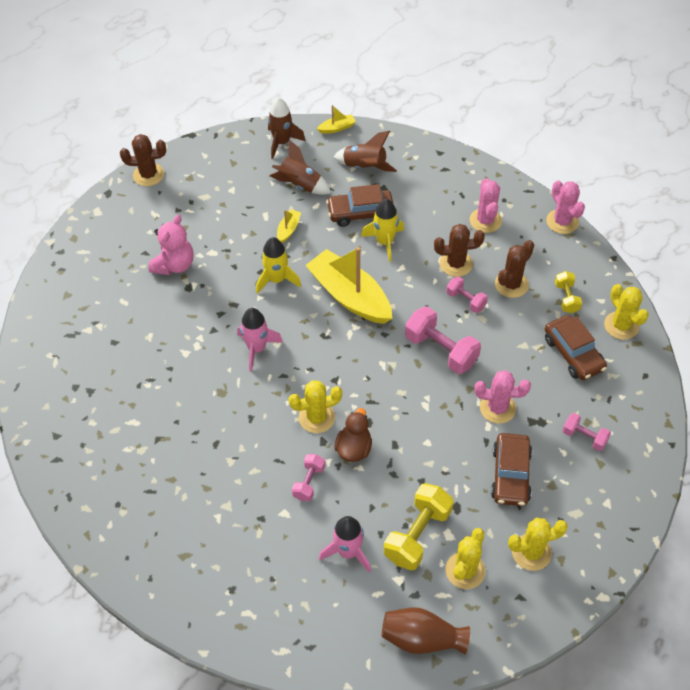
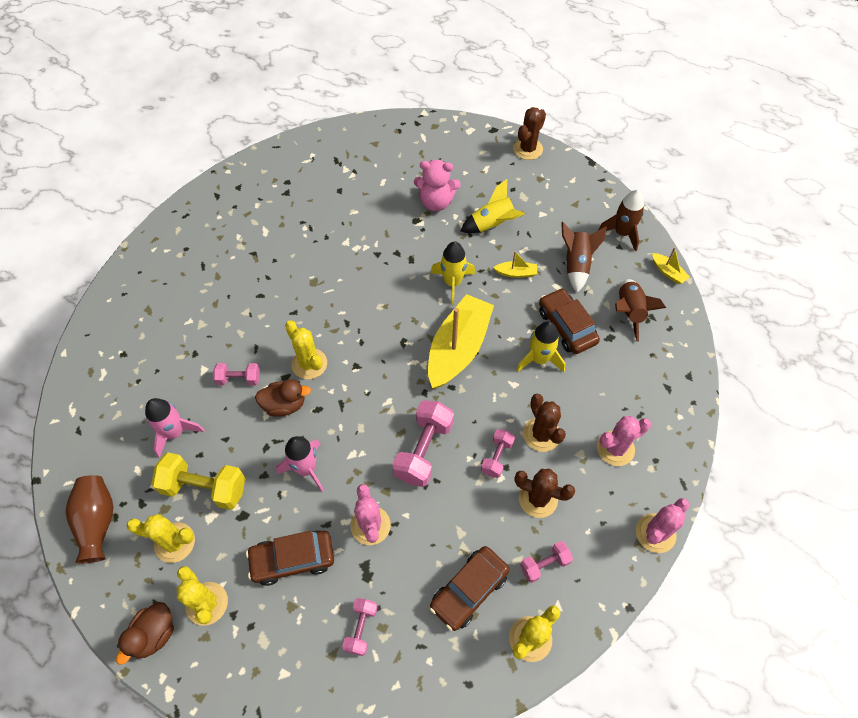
camera: 70 degrees right, 5 degrees up
(148, 175) = (528, 149): brown cactus -> brown cactus turned 60 degrees clockwise
(225, 229) = (493, 225): none -> yellow rocket
(257, 348) = (369, 293): pink rocket -> pink rocket (306, 469)
(548, 601) = (154, 634): none -> brown duck
(566, 298) = (544, 564): yellow dumbbell -> pink dumbbell

